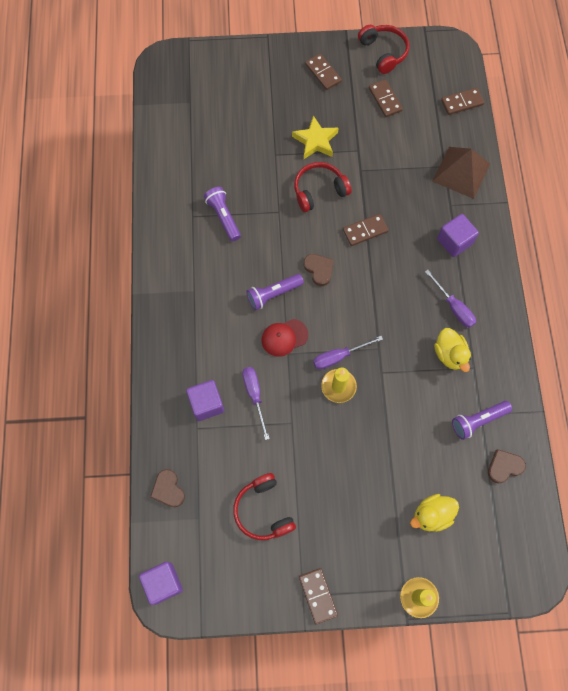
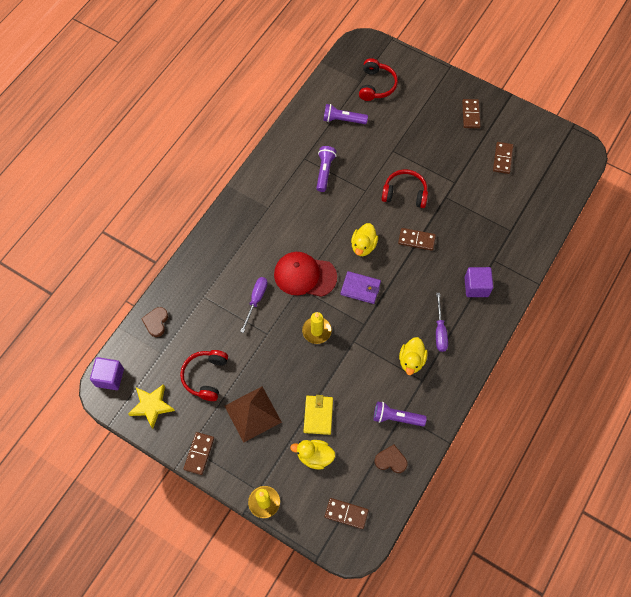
camera: 35 degrees right, 5 degrees down
(206, 404) = (221, 285): purple cube -> none
(273, 294) = (319, 243): purple flashlight -> purple flashlight (343, 120)
(284, 337) = (304, 275): red cap -> red cap, size x1.60
(315, 141) = (429, 158): yellow star -> yellow star (152, 406)
(319, 270) = (363, 246): brown heart -> yellow duck
(339, 356) = (332, 312): purple screwdriver -> none
(348, 314) = (360, 288): none -> purple wallet
(384, 52) = (528, 125): red headphones -> red headphones (376, 85)
(404, 471) = (318, 415): none -> yellow wallet
(461, 172) = (520, 242): brown pyramid -> brown pyramid (253, 414)
(462, 103) = (560, 194): brown domino -> brown domino (346, 514)

